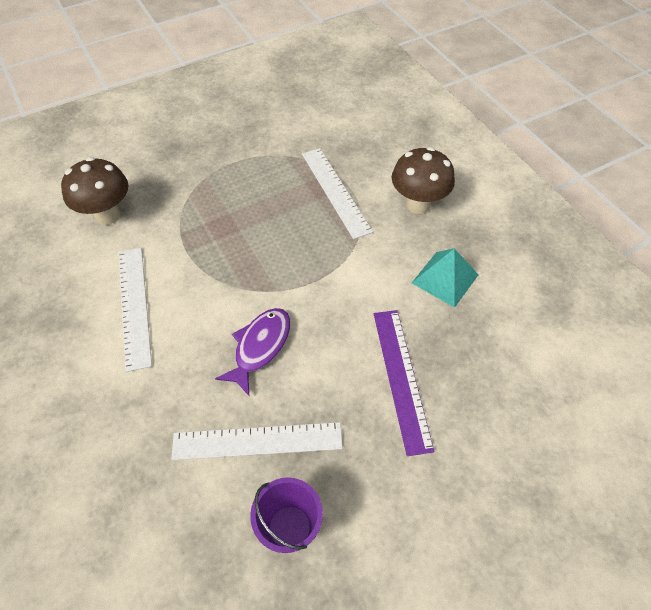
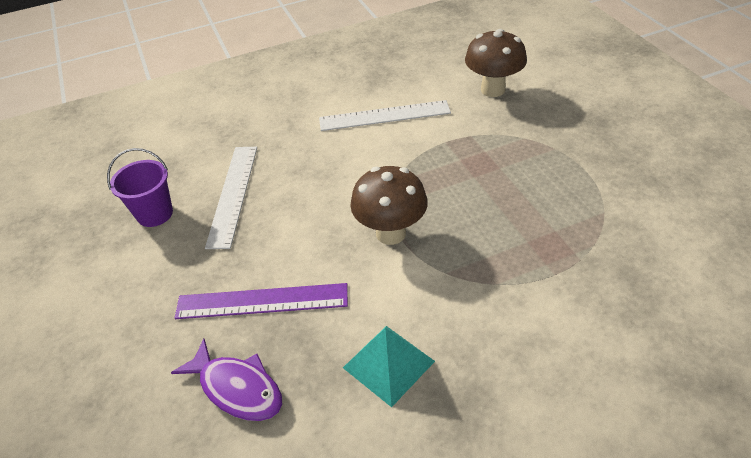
camera: 100 degrees right, 10 degrees down
(260, 347) = (324, 194): purple fish -> purple fish (237, 388)
(335, 191) = (542, 260): white ruler -> none
(418, 204) = (524, 351): brown mushroom -> brown mushroom (391, 233)

